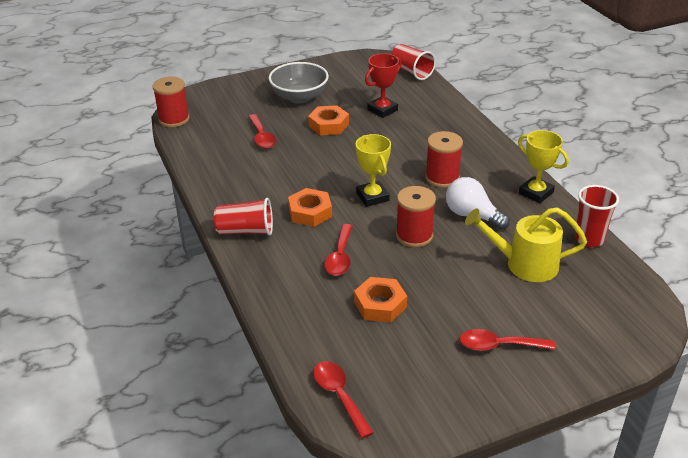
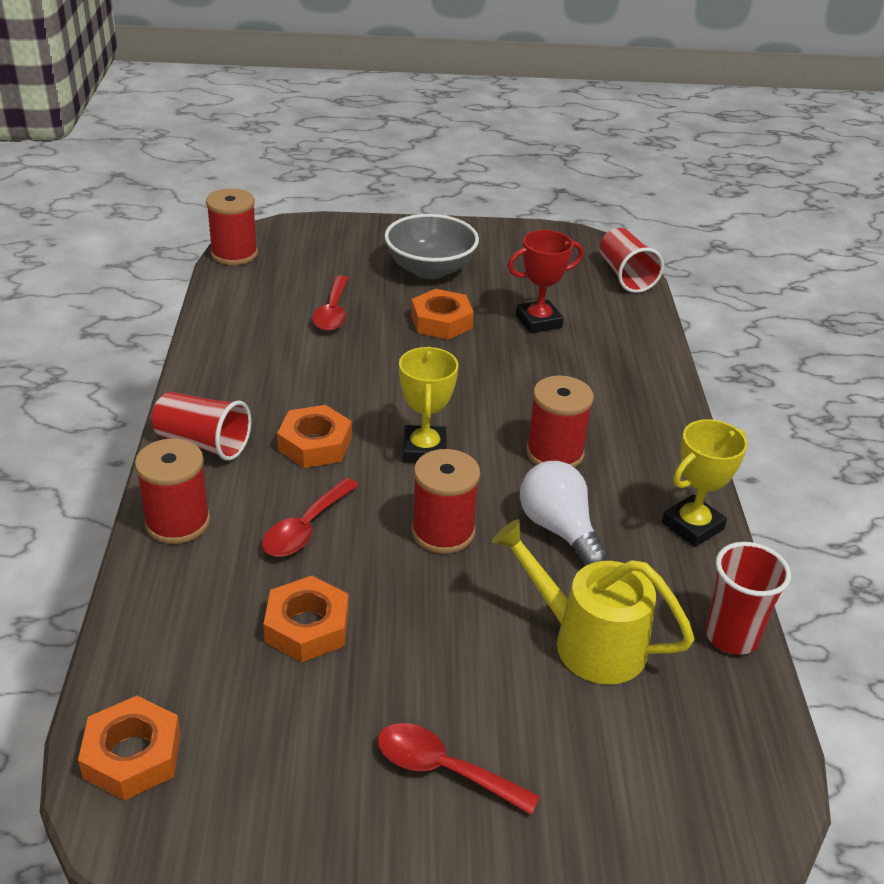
camera: 20 degrees right, 0 degrees up
(266, 277) = (177, 522): none -> red spool
(339, 396) = (132, 755): red spoon -> orange nut
(536, 193) = (692, 526): yellow trophy -> yellow trophy turned 75 degrees clockwise

